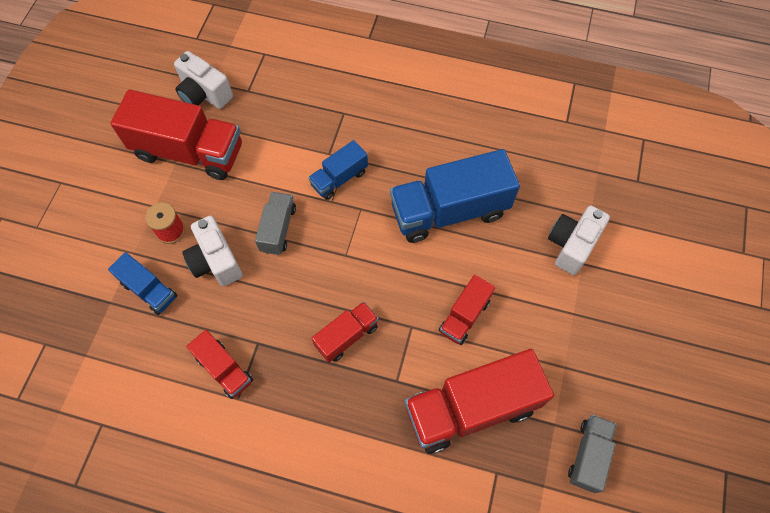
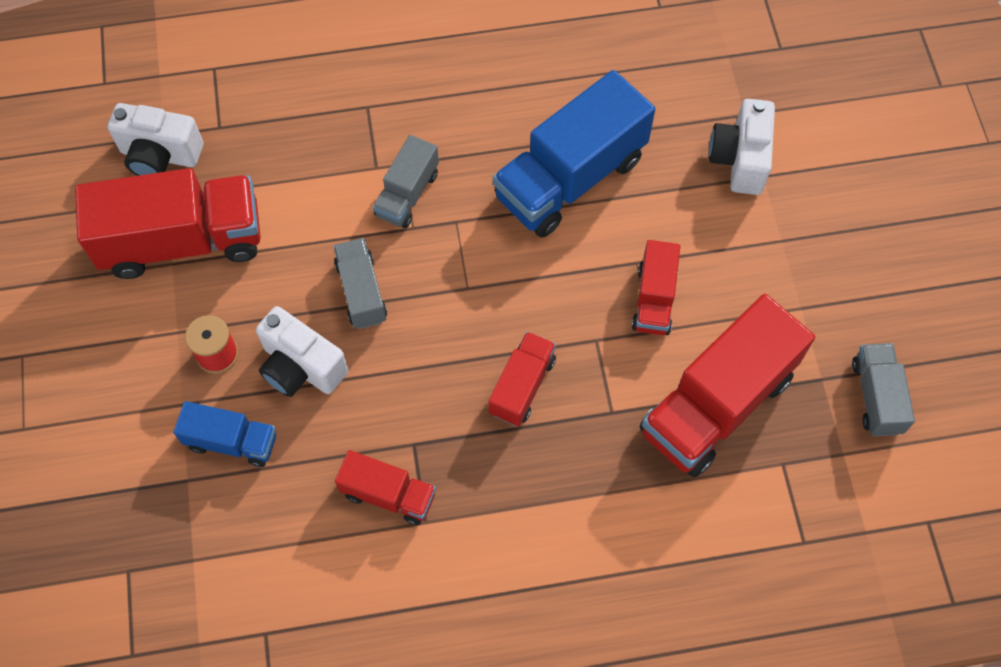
camera: 25 degrees left, 0 degrees up
(339, 178) = (407, 194): blue truck -> grey truck

